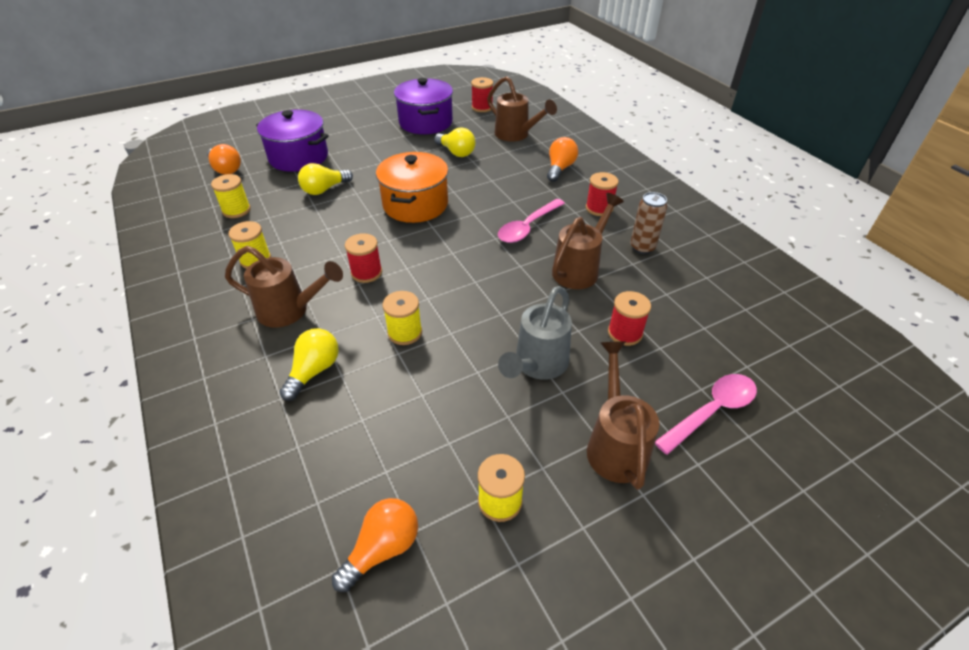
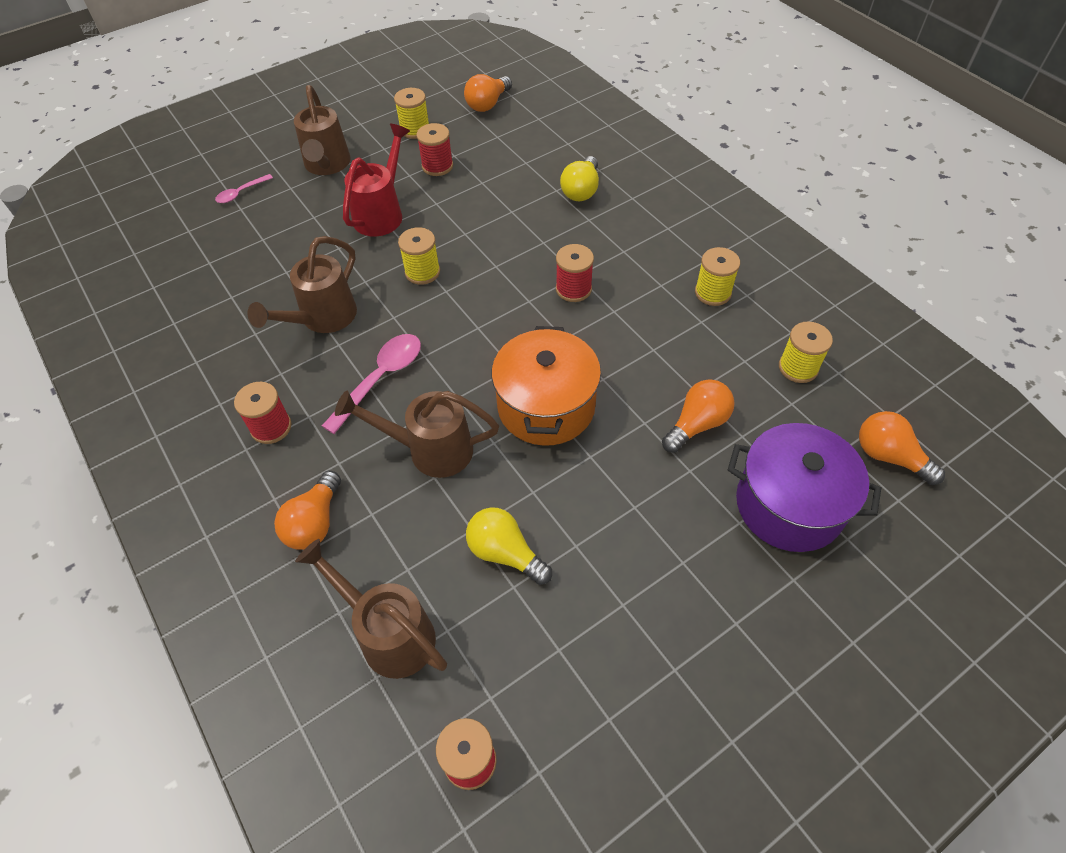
camera: 175 degrees right, 10 degrees up
(290, 311) = (635, 239): brown watering can -> brown watering can (430, 450)
(324, 189) = (697, 424): yellow light bulb -> orange light bulb
(405, 333) = (510, 229): yellow spool -> yellow spool (422, 272)
(425, 122) = (591, 667): purple pot -> none
(537, 365) = (382, 213): grey watering can -> red watering can
(625, 333) = (292, 249): red spool -> red spool (437, 166)
(642, 247) = (233, 359): brown can -> none
(711, 411) = (241, 193): pink spoon -> pink spoon, size x0.56

